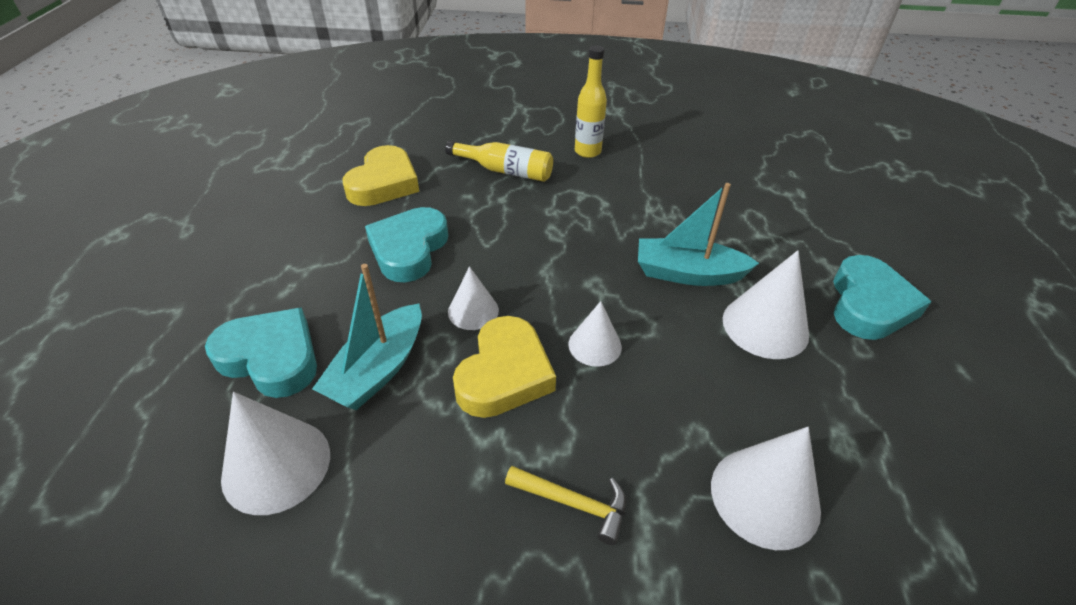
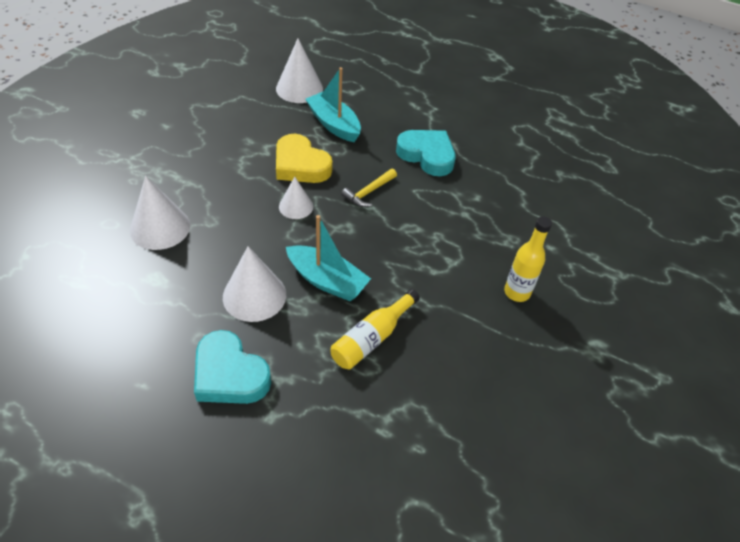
camera: 110 degrees right, 5 degrees up
(271, 357) = (364, 94): turquoise heart -> none
(384, 183) = (510, 160): yellow heart -> none
(473, 311) = (355, 167): white cone -> none
(505, 171) = (504, 227): yellow bottle -> yellow bottle (372, 338)
(574, 503) = (212, 163): yellow hammer -> yellow hammer (369, 192)
(687, 273) = (327, 281): turquoise boat -> turquoise boat turned 90 degrees clockwise

